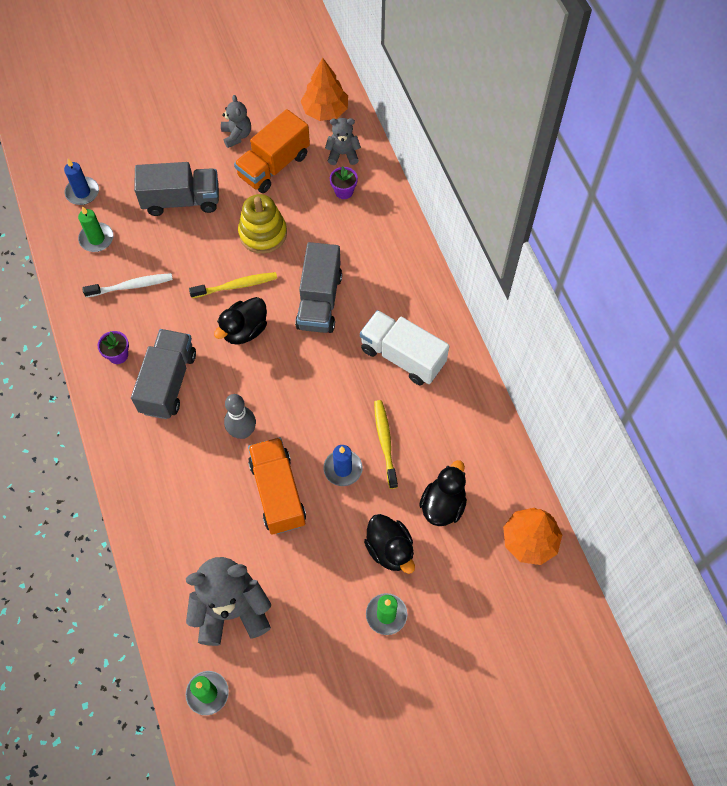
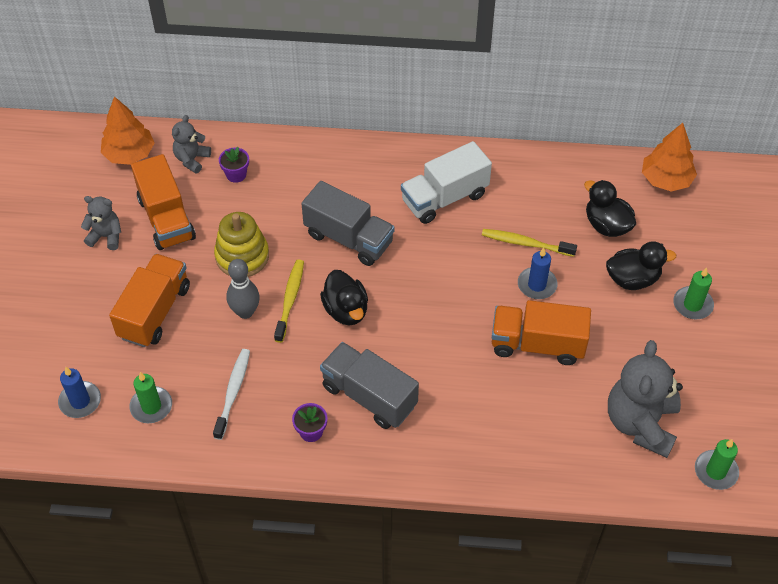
camera: 65 degrees left, 10 degrees down
(181, 200) = (155, 312): grey truck -> orange truck
(242, 431) = (458, 350): grey bowling pin -> grey bowling pin (245, 312)

